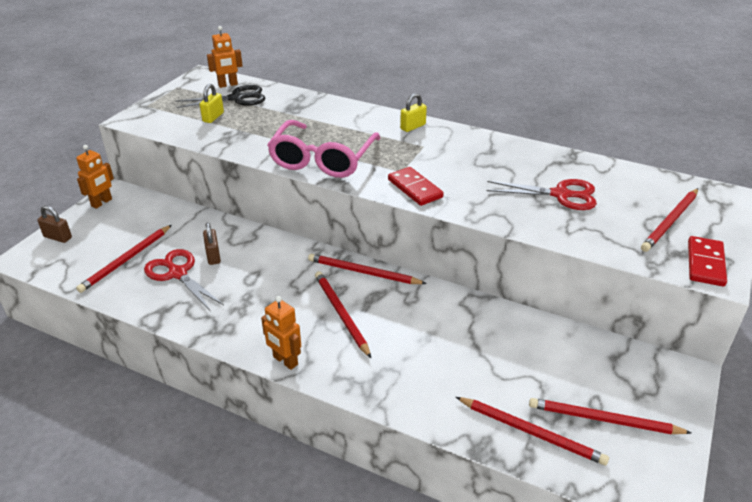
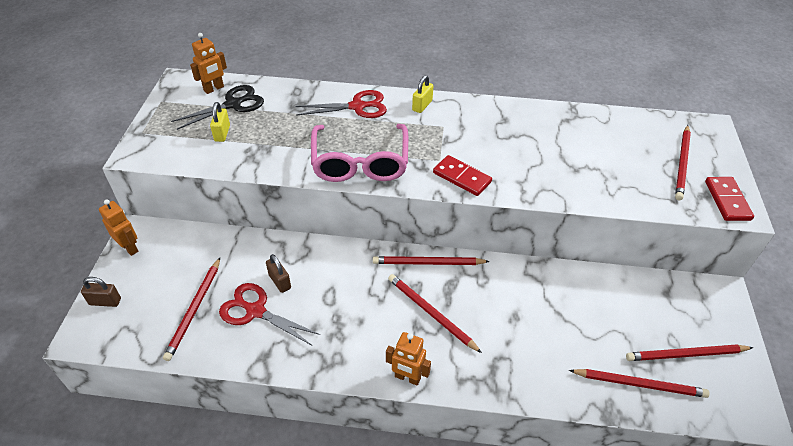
camera: 20 degrees left, 10 degrees up
(102, 203) = (129, 247): orange robot -> orange robot turned 60 degrees counterclockwise
(560, 195) = (585, 155): red scissors -> red scissors (357, 106)

